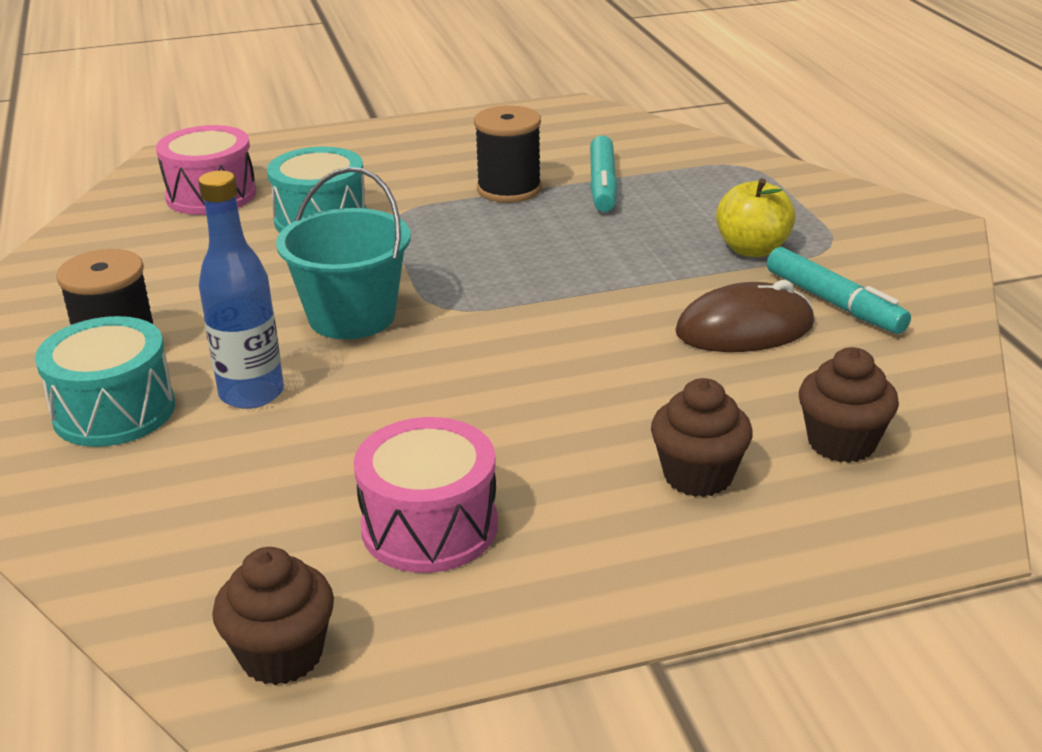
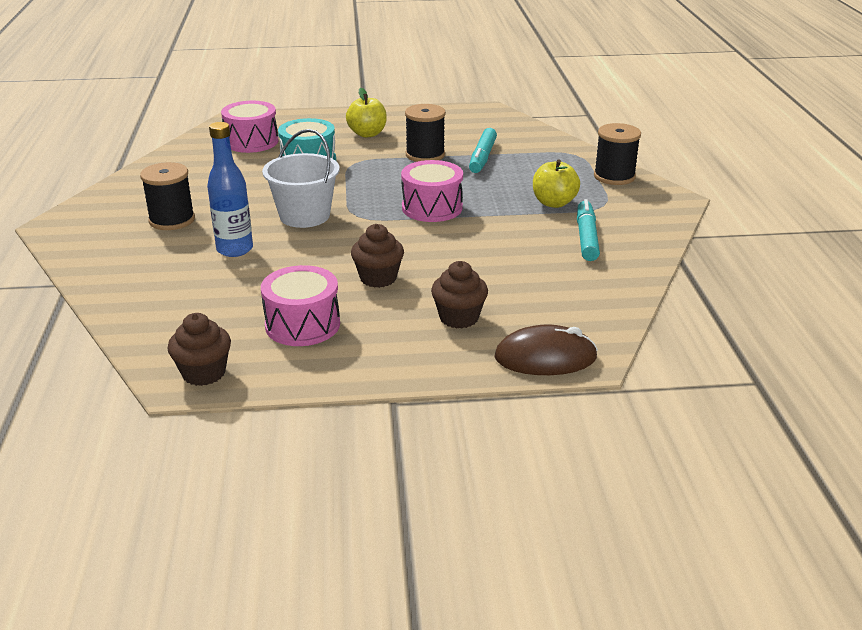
camera: 10 degrees right, 0 degrees up
(114, 411) = (159, 250): turquoise drum -> none
(352, 317) = (304, 216): turquoise bucket -> white bucket
(400, 163) = (367, 134): none -> yellow apple
(560, 279) = (432, 208): none -> pink drum
(744, 329) = (525, 246): brown mouse -> brown mouse (545, 357)
(822, 195) = (614, 176): none -> black spool
(834, 303) = (586, 237): turquoise marker -> turquoise marker turned 150 degrees counterclockwise
(841, 443) = (549, 311): brown cupcake -> brown cupcake (378, 278)

